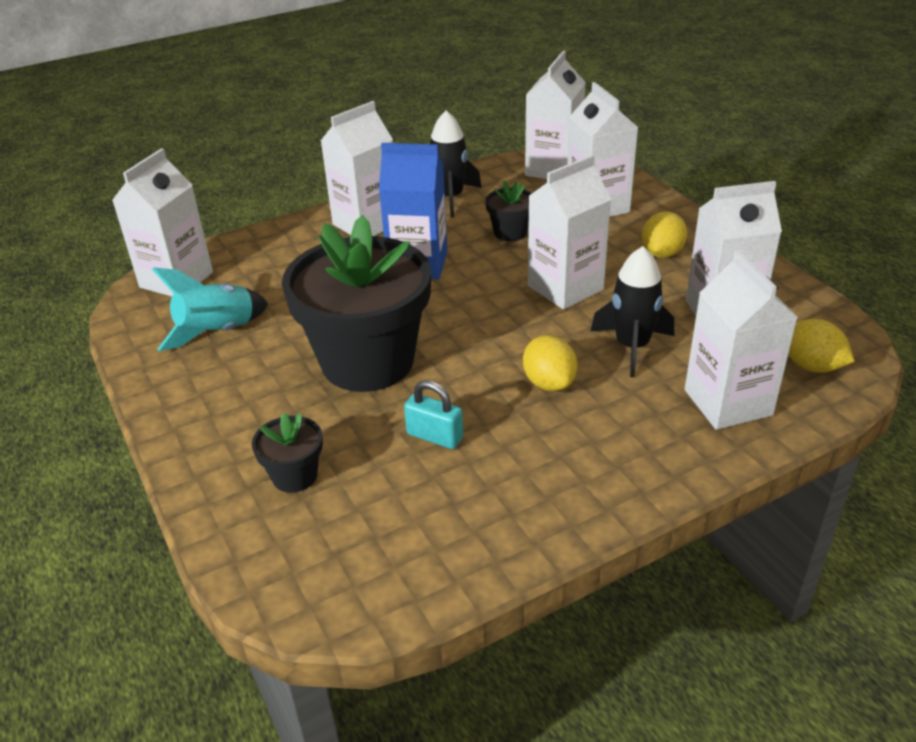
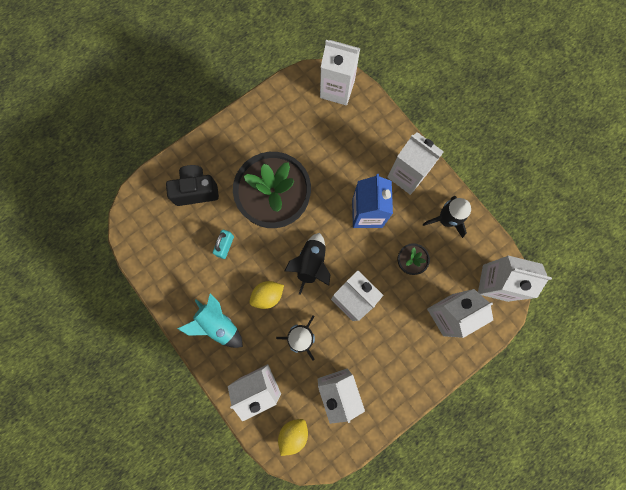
camera: 80 degrees right, 40 degrees up
(218, 332) = (293, 126): turquoise rocket -> turquoise rocket (218, 324)
(294, 476) = (196, 190): black flower pot -> black camera
(495, 327) = (311, 264): none -> black rocket
(661, 253) = (396, 355): yellow lemon -> none

